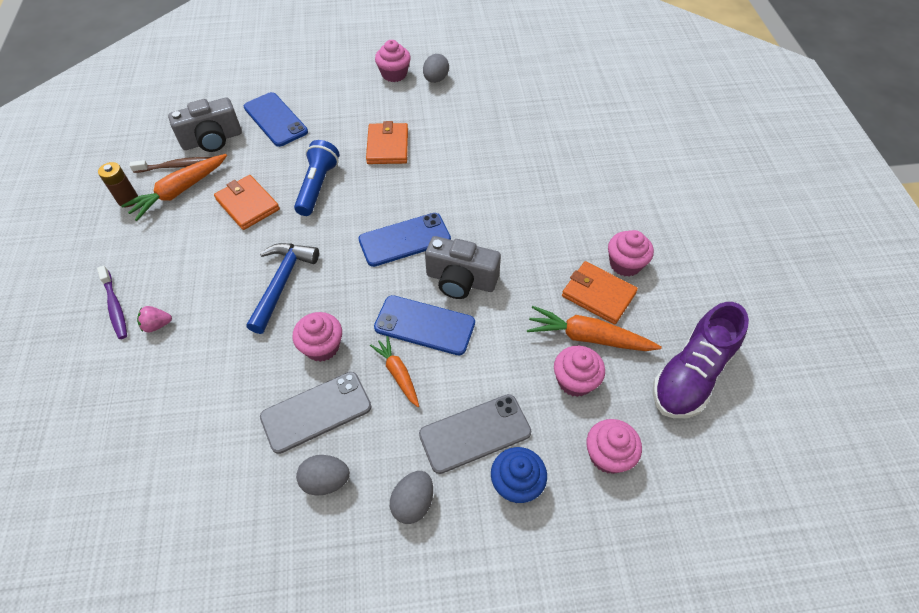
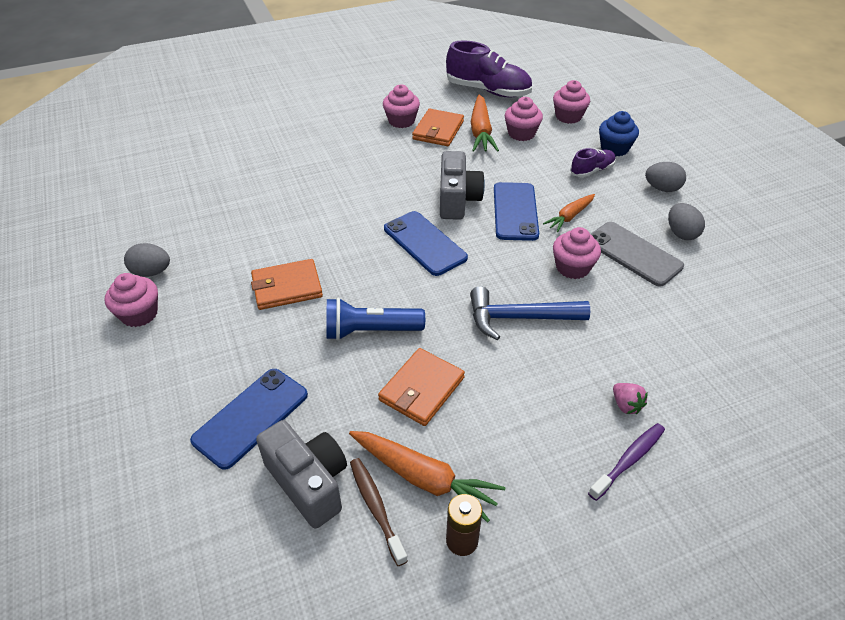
camera: 105 degrees left, 10 degrees down
(475, 433) = (592, 170): grey phone -> purple shoe

